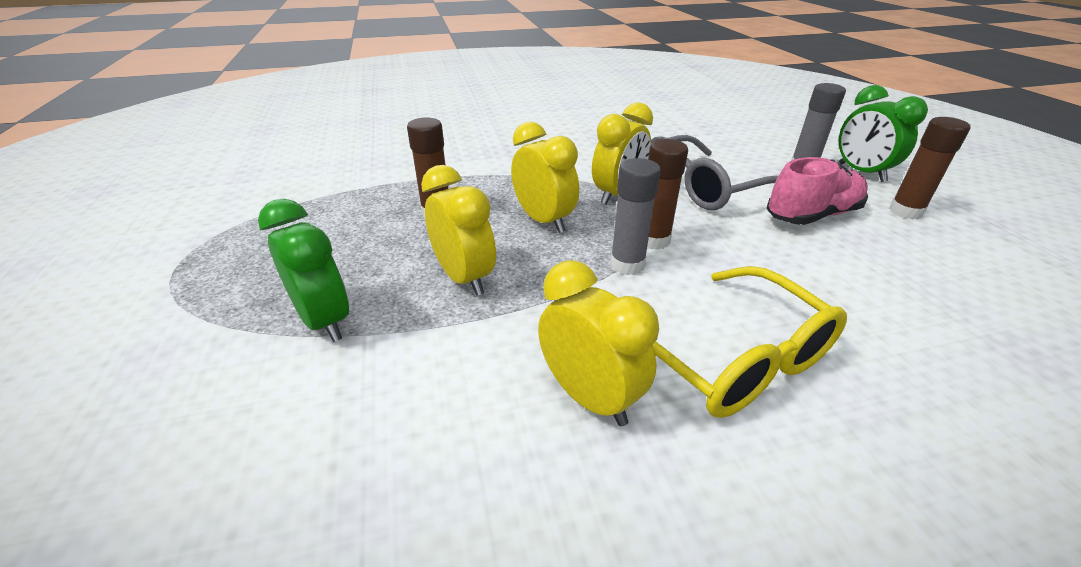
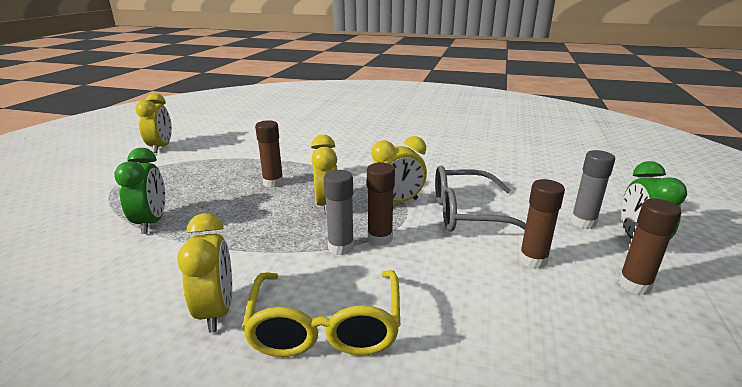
camera: 30 degrees right, 10 degrees down
(464, 278) = (240, 223): yellow clock -> yellow clock (161, 147)
(812, 215) = (533, 260): pink shoe -> brown glue stick

